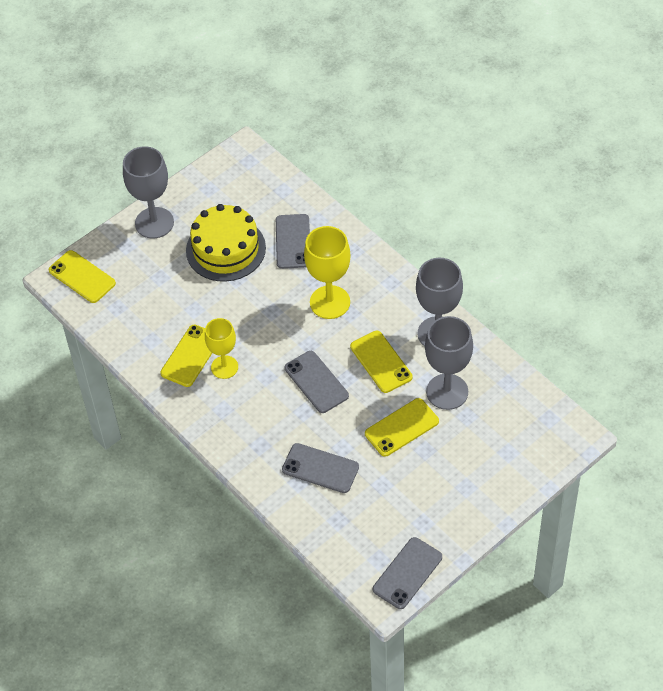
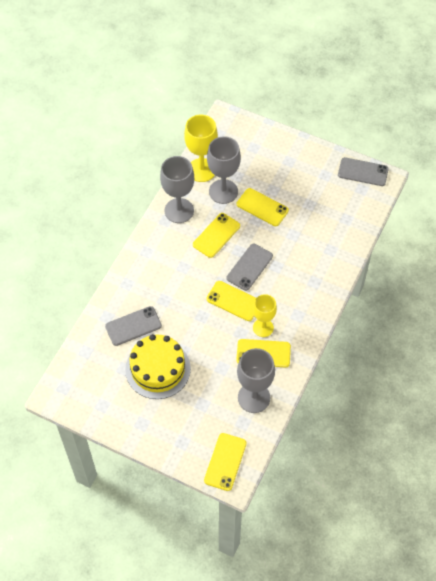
camera: 115 degrees left, 5 degrees up
(154, 223) = (151, 431): grey goblet -> grey goblet (254, 397)
(276, 349) = (234, 301): none -> yellow phone
(320, 468) = (314, 241): grey phone -> none
(330, 302) = (179, 282): yellow goblet -> yellow goblet (201, 170)

